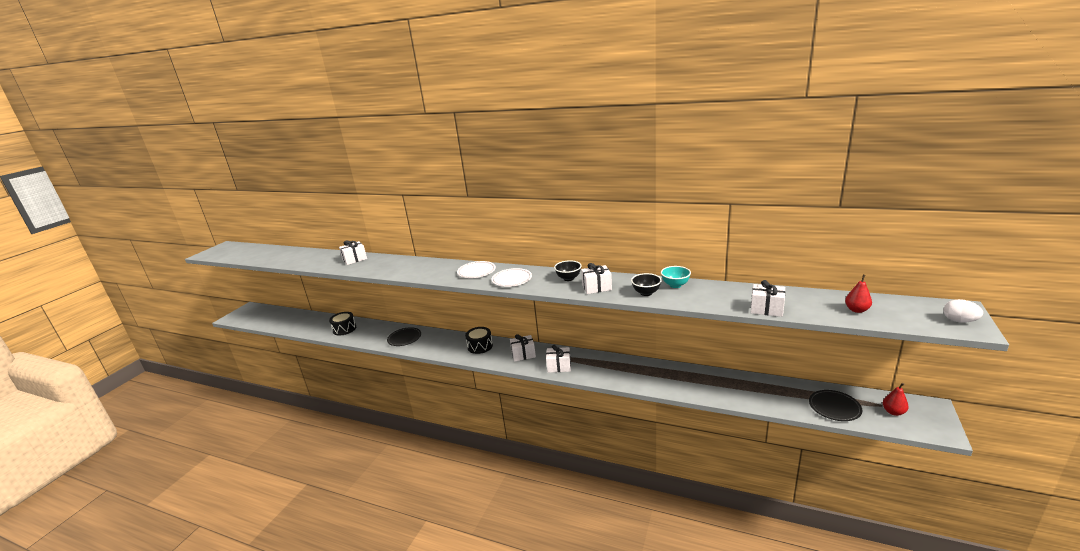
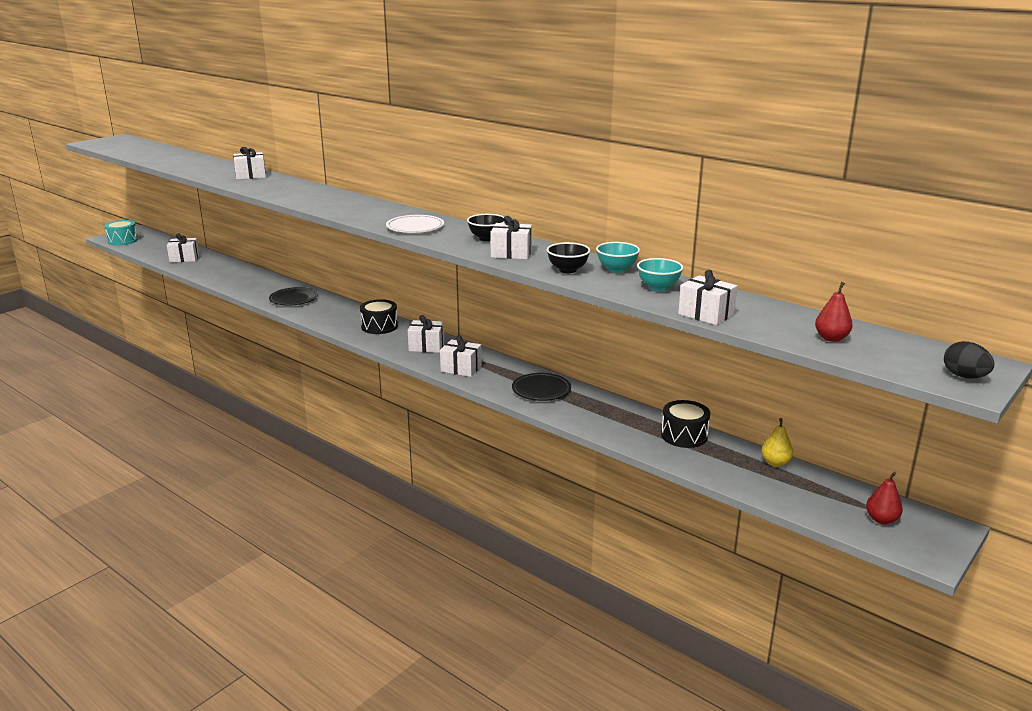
camera: 15 degrees right, 0 degrees up
(243, 318) = (123, 240): none -> turquoise drum
(301, 323) = (184, 258): none -> white gift
(344, 329) = (230, 275): black drum -> black drum (684, 435)
(476, 271) = (381, 212): white plate -> none
(715, 294) = (658, 287): none -> turquoise bowl
(802, 387) = (775, 463): none -> yellow pear
(834, 407) = (798, 494): black plate -> black plate (541, 390)
(959, 321) = (964, 376): white egg -> black egg

